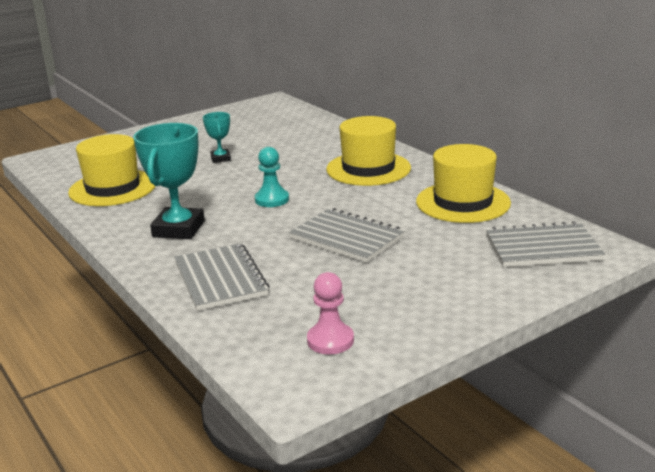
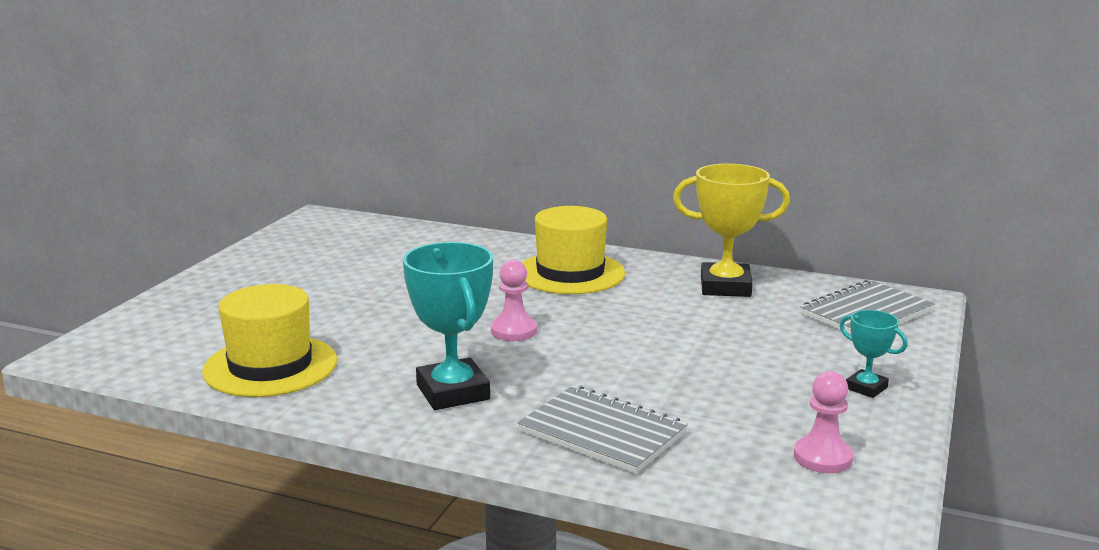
camera: 35 degrees left, 5 degrees down
(220, 158) = (365, 298): turquoise trophy -> turquoise trophy (866, 388)
(272, 199) = (514, 331): turquoise pawn -> pink pawn
(346, 238) = (668, 351): grey notebook -> none
(463, 202) = (725, 287): yellow hat -> yellow trophy

